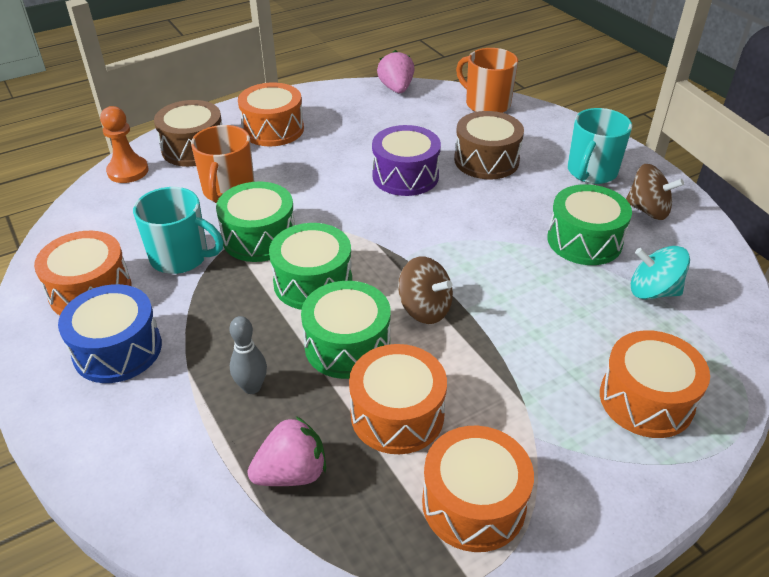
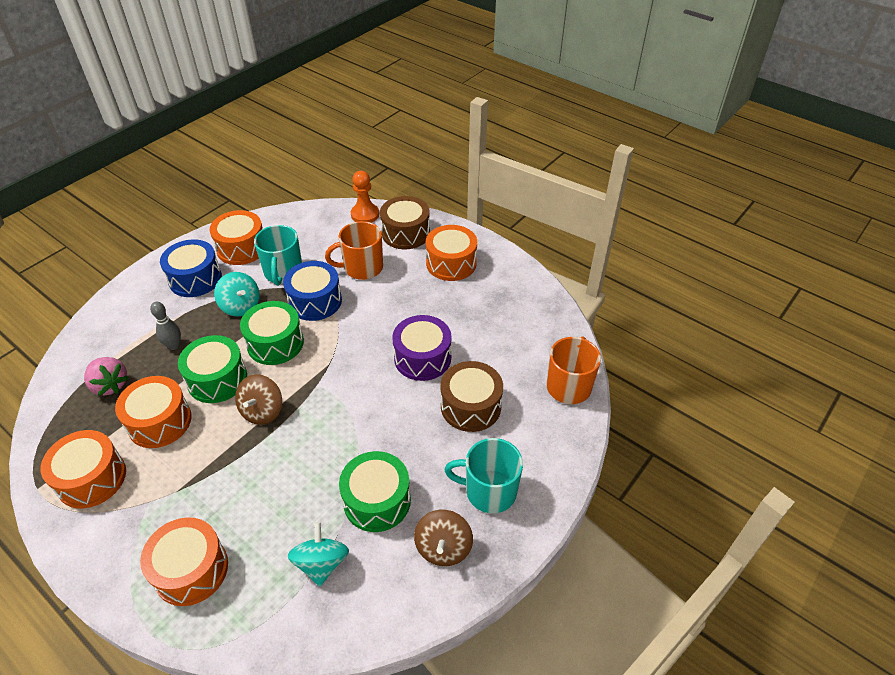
camera: 70 degrees right, 5 degrees up
(218, 306) = (241, 306): none -> turquoise spinning top
(259, 237) = (315, 301): green drum -> blue drum
(396, 89) = (557, 316): pink strawberry -> none

